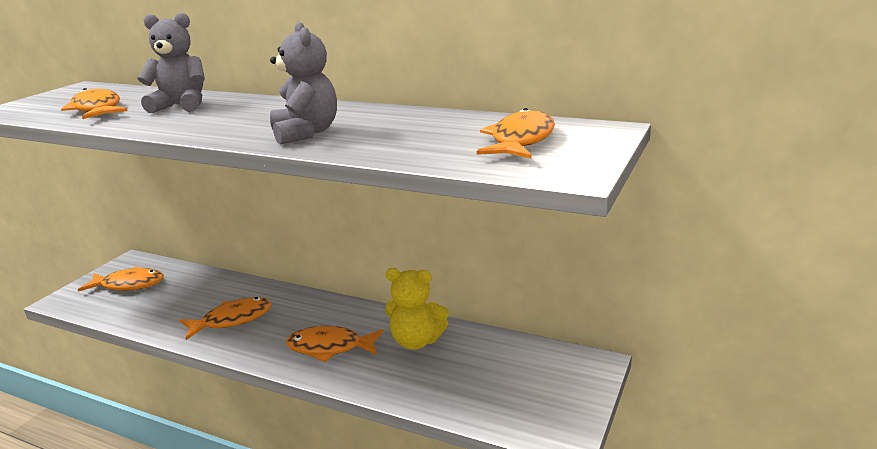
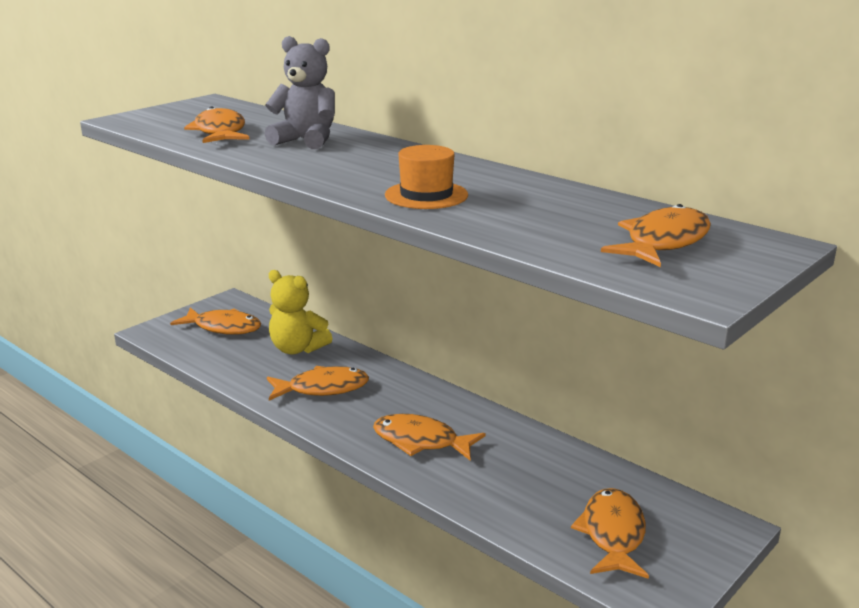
camera: 15 degrees right, 0 degrees up
(305, 133) = (426, 195): grey teddy bear -> orange hat
(416, 341) = (521, 455): yellow teddy bear -> yellow teddy bear (297, 349)
(509, 390) = (612, 534): none -> orange fish

